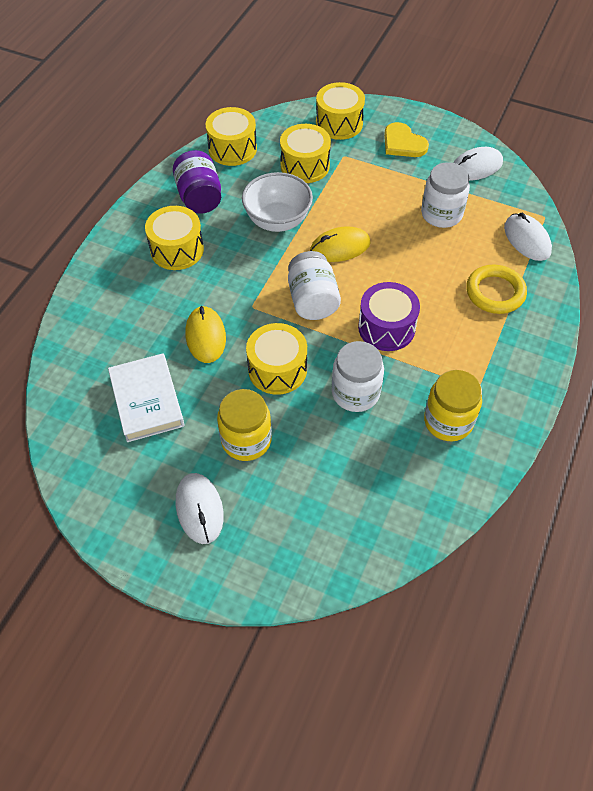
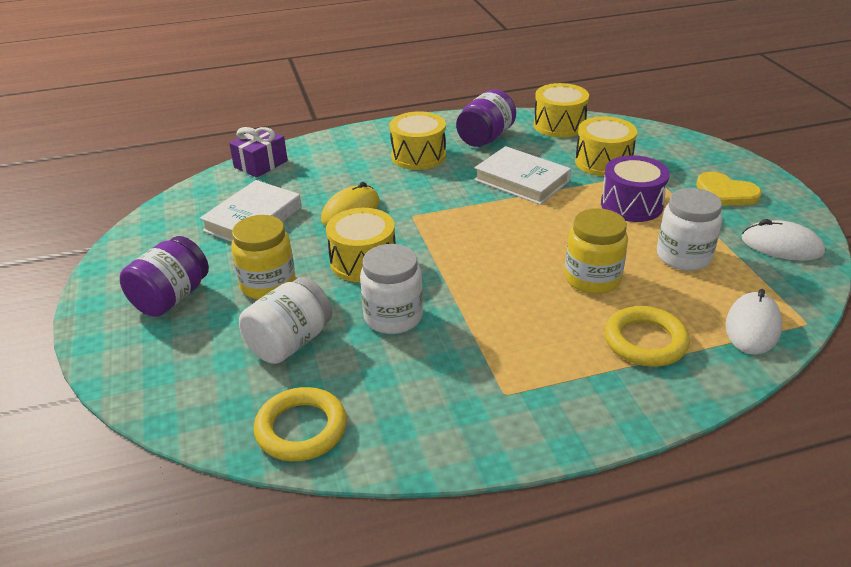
camera: 50 degrees right, 20 degrees down
(67, 349) = (260, 164): none -> purple gift
(199, 509) = (171, 298): white mouse -> purple jar
(278, 221) = (521, 180): white bowl -> white book
(312, 300) = (464, 240): white jar -> white jar (289, 342)
(339, 123) = (681, 152): yellow drum -> none
(340, 247) = (545, 223): yellow mouse -> none
(386, 327) = (494, 295): purple drum -> purple drum (631, 205)
(403, 143) = (725, 192): yellow heart -> yellow heart turned 60 degrees counterclockwise
(417, 508) = (301, 429): none -> yellow ring
(448, 421) = (434, 394): yellow jar -> yellow jar (592, 279)

